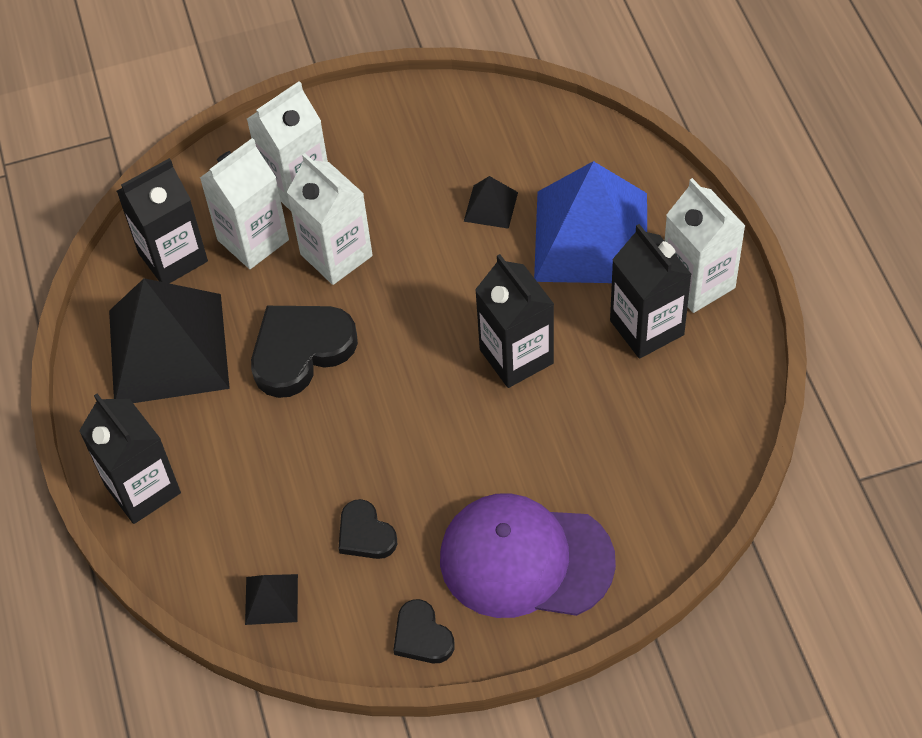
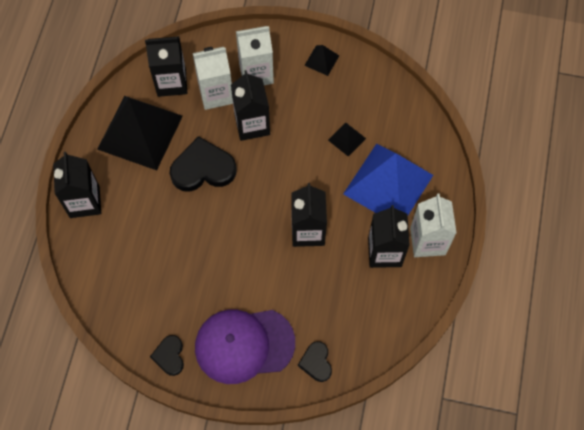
camera: 25 degrees right, 10 degrees up
(271, 599) = (110, 295): black pyramid -> black pyramid (321, 60)
(336, 255) = (252, 124): white carton -> black carton
(365, 534) = (175, 286): black heart -> black heart (316, 362)
(525, 560) = (244, 345): purple cap -> purple cap turned 45 degrees counterclockwise

